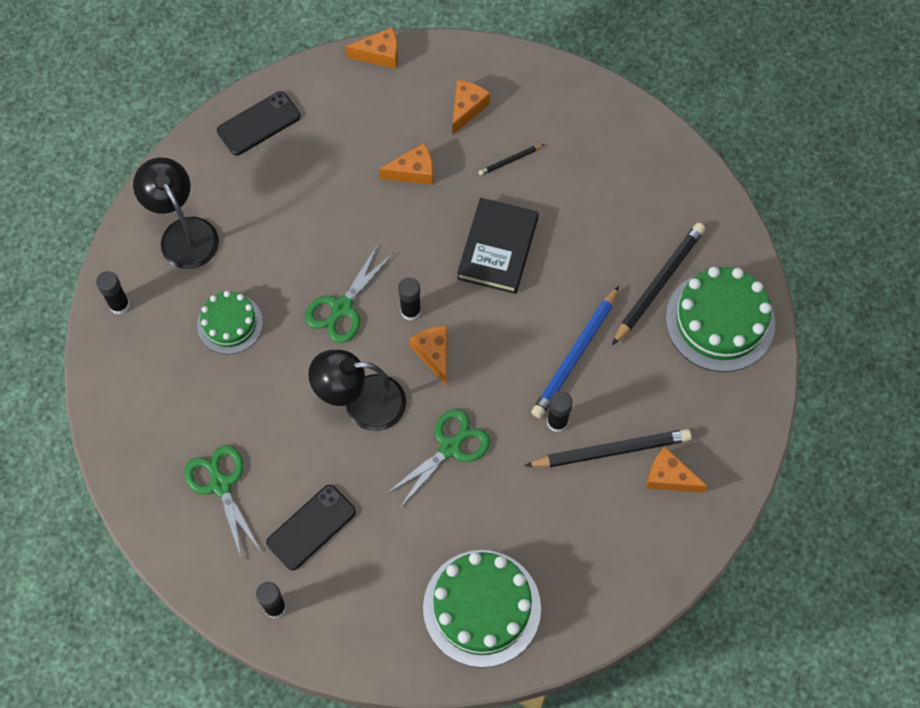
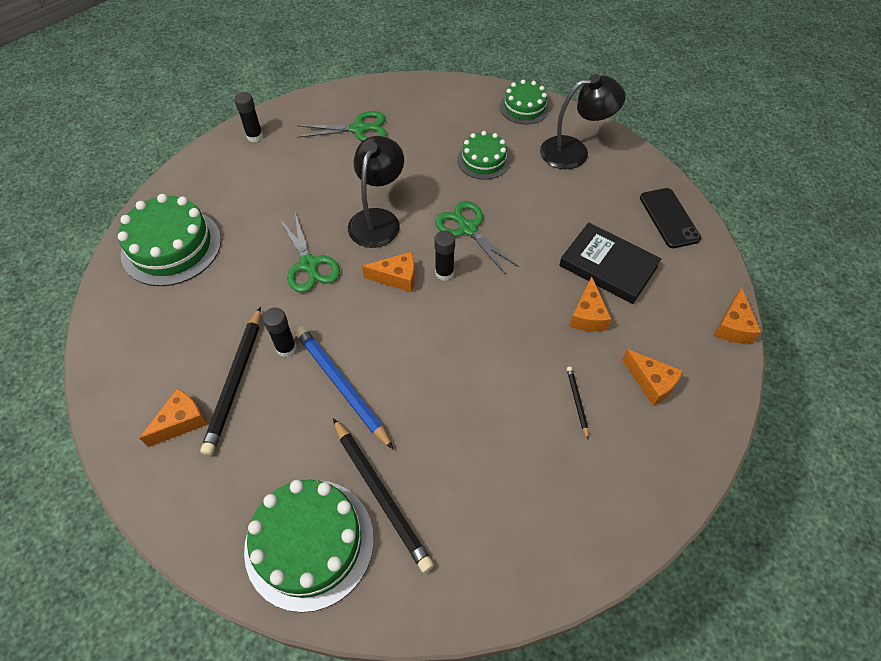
camera: 110 degrees right, 10 degrees down
(119, 305) = (524, 107): black glue stick -> green cake
(311, 527) = (298, 167): black phone -> none
(498, 248) = (480, 358): black book -> black book (608, 266)

